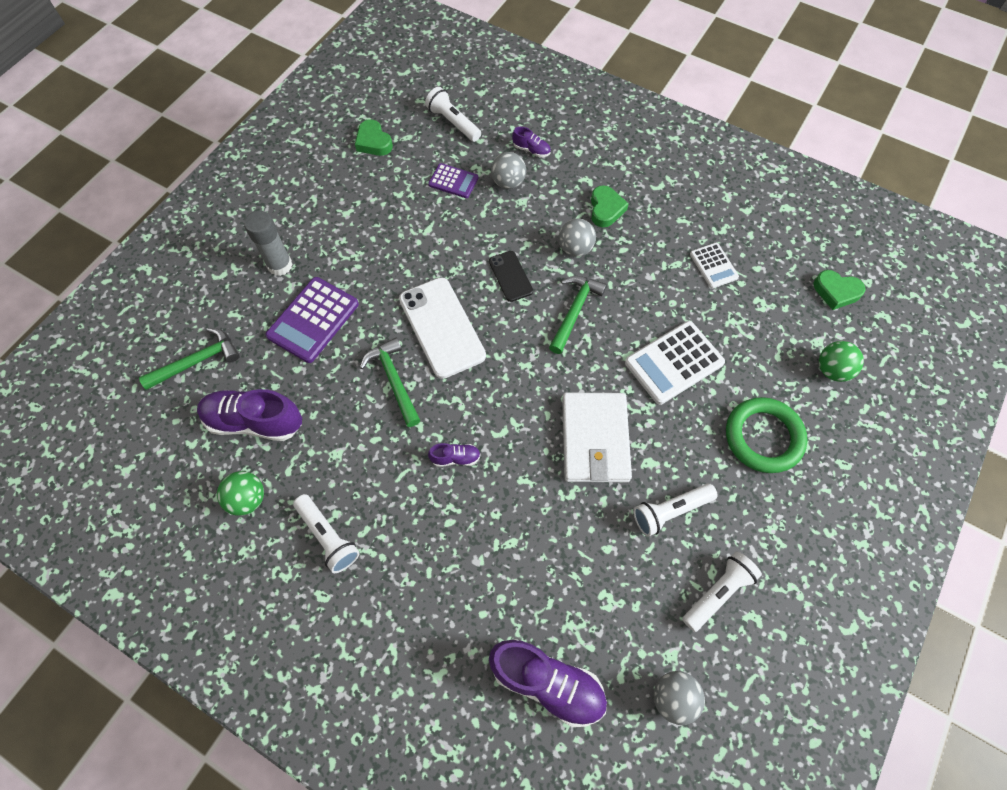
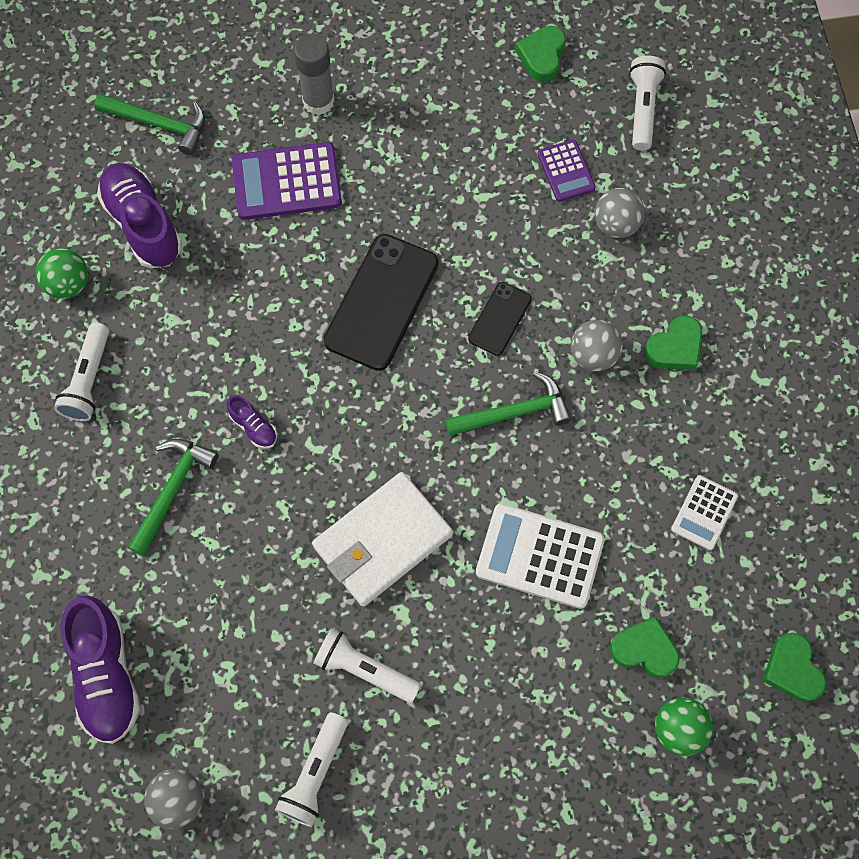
camera: 50 degrees right, 5 degrees up
(394, 380) = (286, 307): green hammer -> green hammer (172, 491)
(442, 327) = (382, 302): white phone -> black phone
(531, 150) = (682, 213): purple shoe -> none
(717, 592) = (315, 773): white flashlight -> white flashlight turned 105 degrees clockwise
(763, 437) = (528, 708): green ring -> none
(772, 352) = (644, 650): none -> green heart

